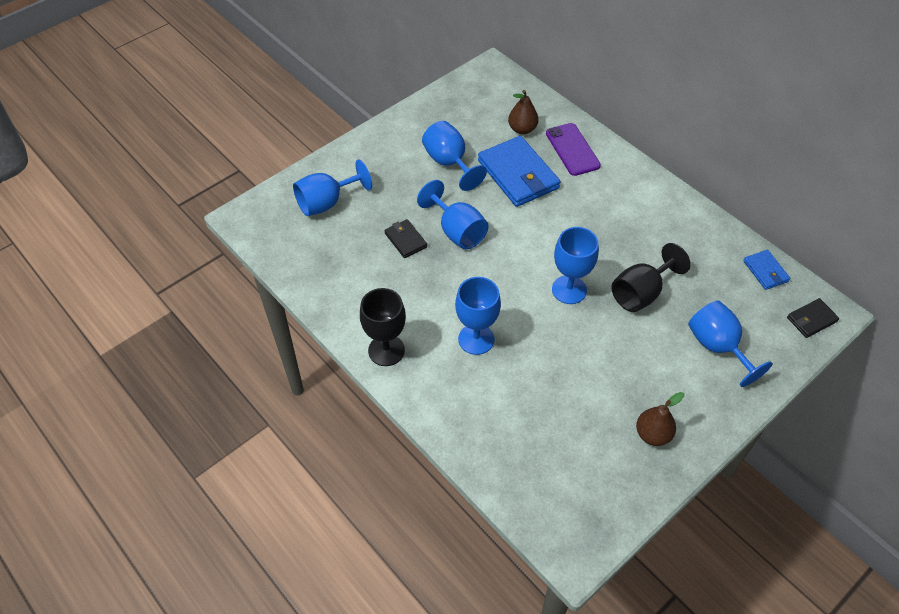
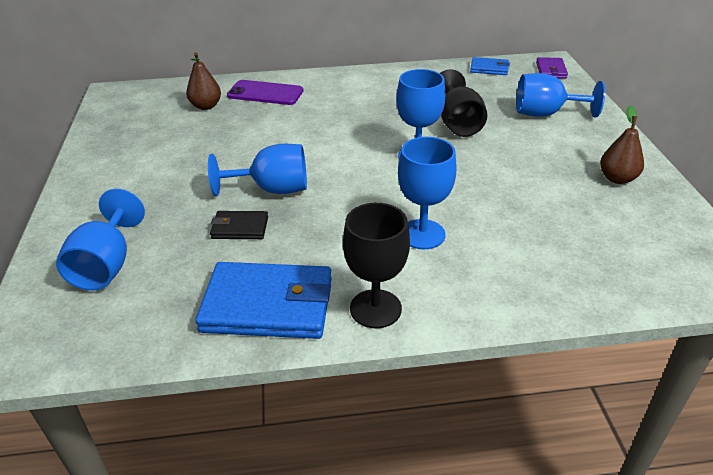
camera: 55 degrees left, 15 degrees down
(449, 163) = (182, 159): blue goblet -> none
(518, 174) = (253, 129): blue wallet -> blue wallet (268, 305)
(811, 319) = (551, 70): black wallet -> purple wallet

